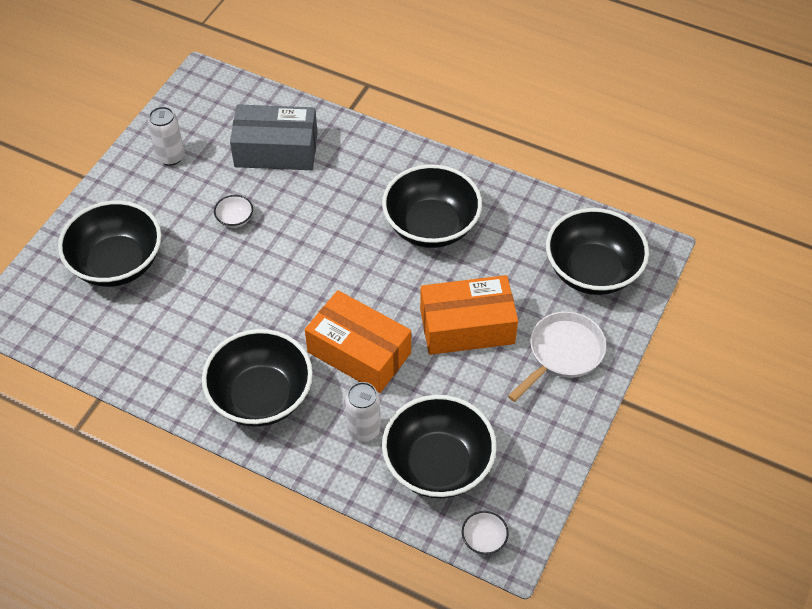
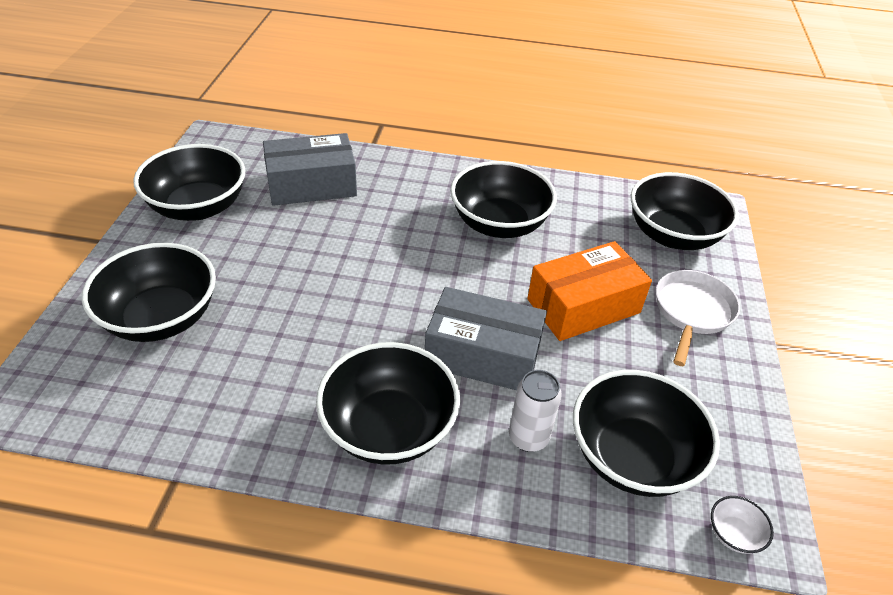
camera: 20 degrees left, 10 degrees down
(171, 157) = (198, 207): white can -> black bowl
(235, 219) = (289, 251): white bowl -> none
(359, 352) = (482, 355): orange box -> grey box

